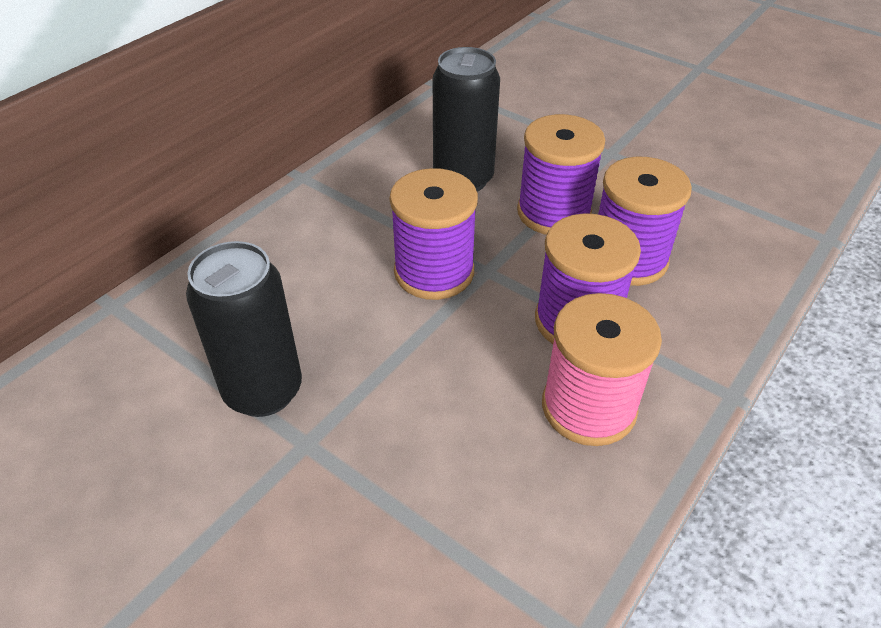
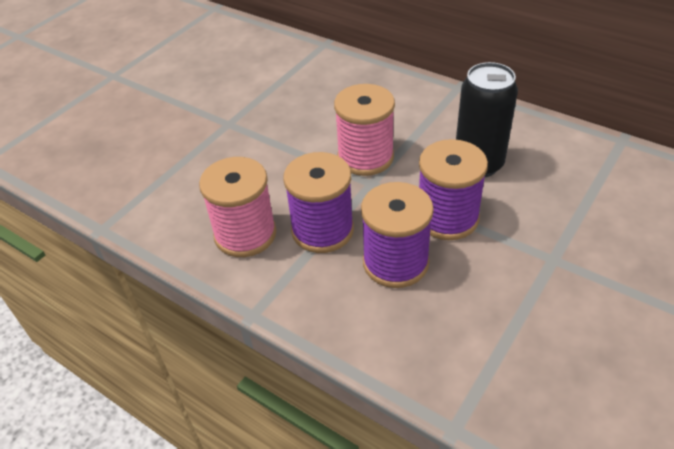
camera: 90 degrees right, 0 degrees up
(263, 391) = (263, 103): black can -> none
(434, 272) = (365, 157): purple spool -> pink spool

